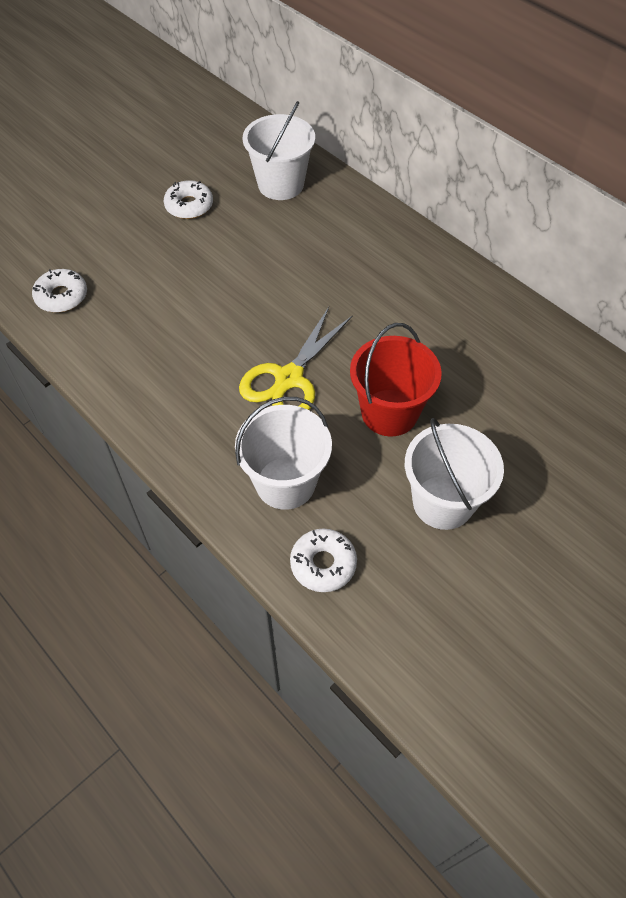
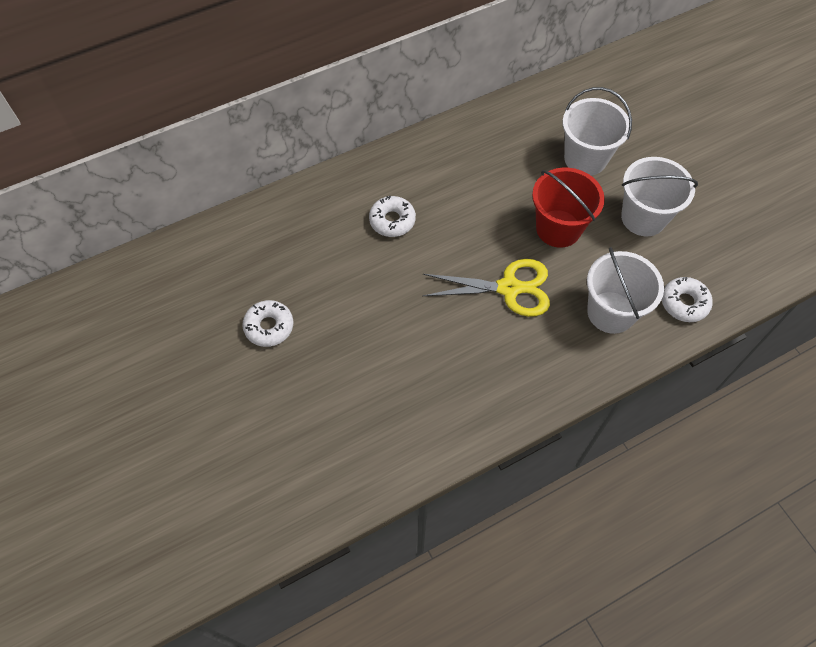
camera: 75 degrees left, 5 degrees up
(61, 296) = (358, 460): white donut -> white donut (392, 220)
(281, 184) = (269, 244): white bucket -> white bucket (585, 158)
(289, 379) = (509, 288): yellow scissors -> yellow scissors turned 45 degrees counterclockwise

